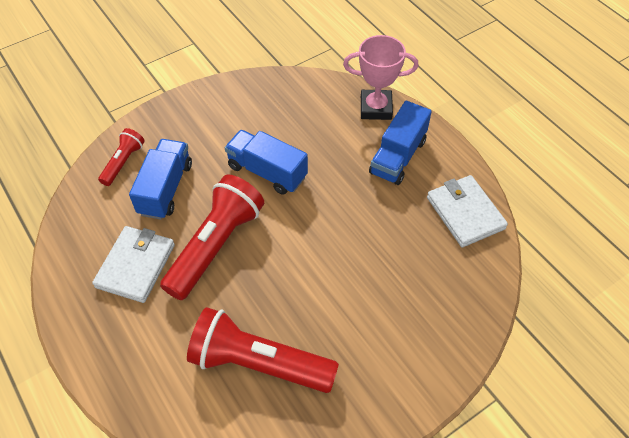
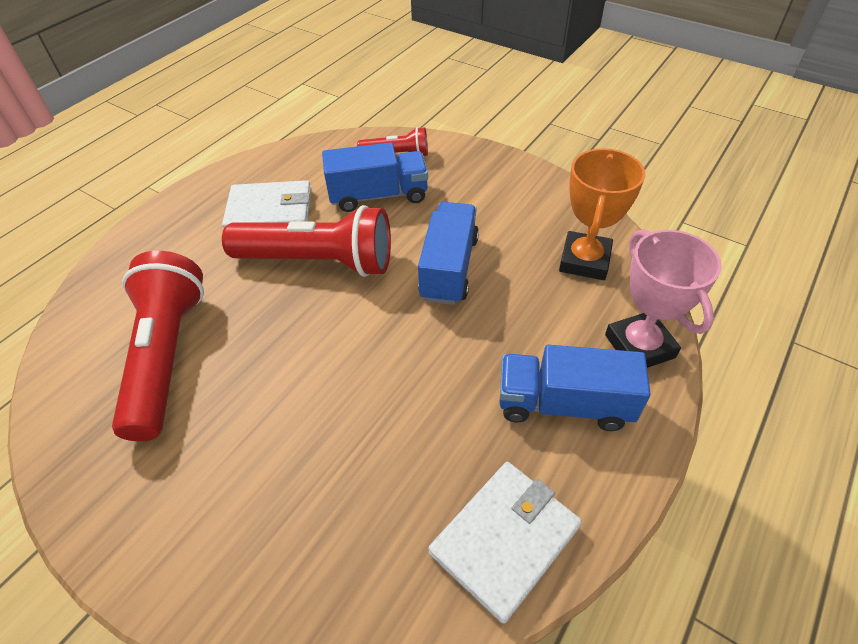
camera: 70 degrees right, 5 degrees down
(300, 102) = (584, 260): none -> orange trophy

